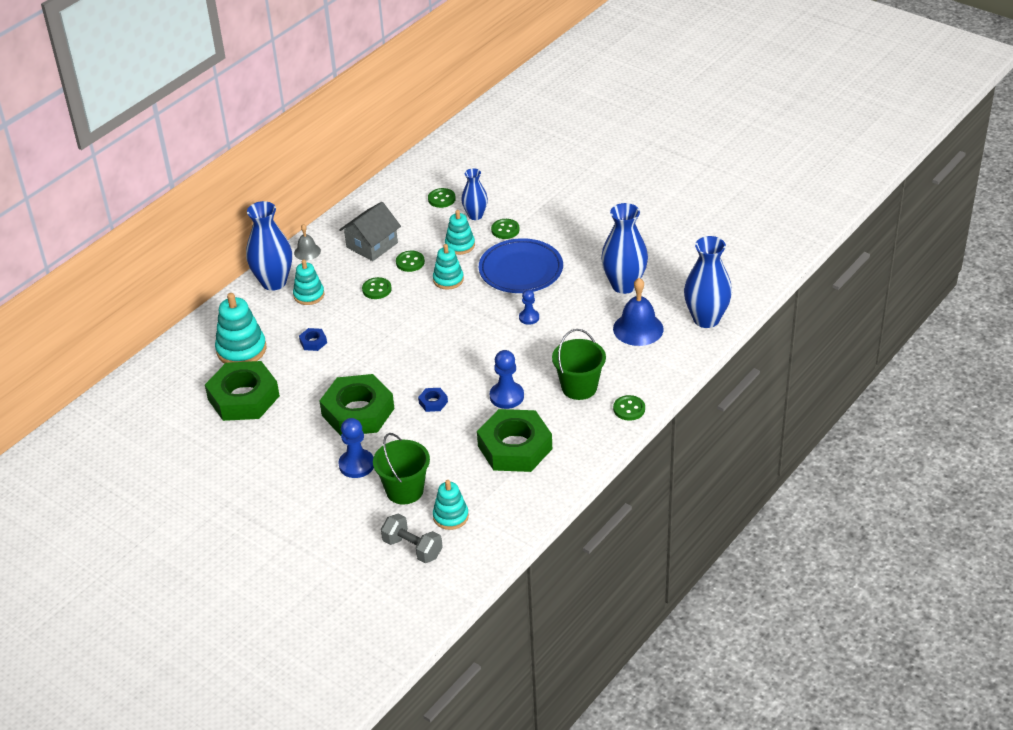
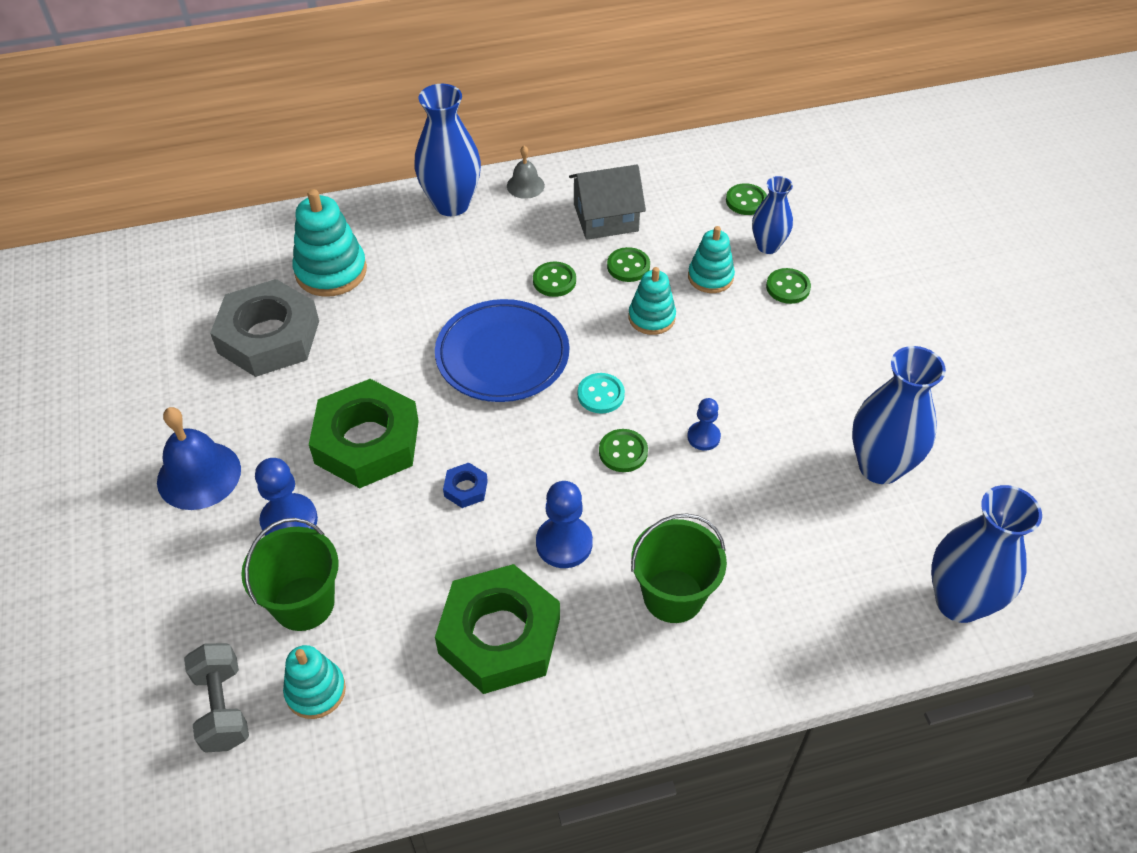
camera: 35 degrees right, 10 degrees up
(243, 397) = (269, 337): green nut -> grey nut
(309, 295) = (472, 243): turquoise stacking toy -> none
(313, 342) = (415, 309): blue nut -> none
(458, 327) = (601, 394): none -> turquoise button
(521, 270) = (756, 358): blue plate -> blue plate (502, 355)
(629, 409) = (711, 684): green button -> green button (623, 452)
(638, 329) = (841, 552): blue bell -> blue bell (199, 475)

